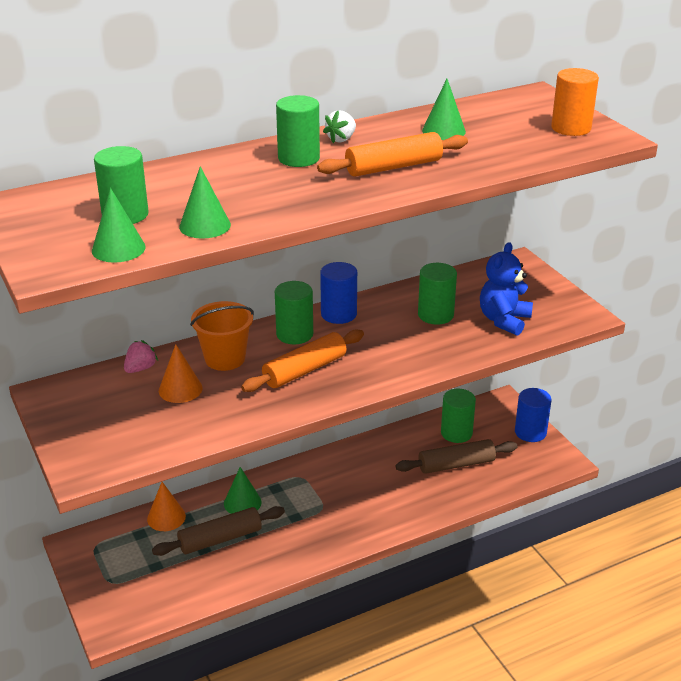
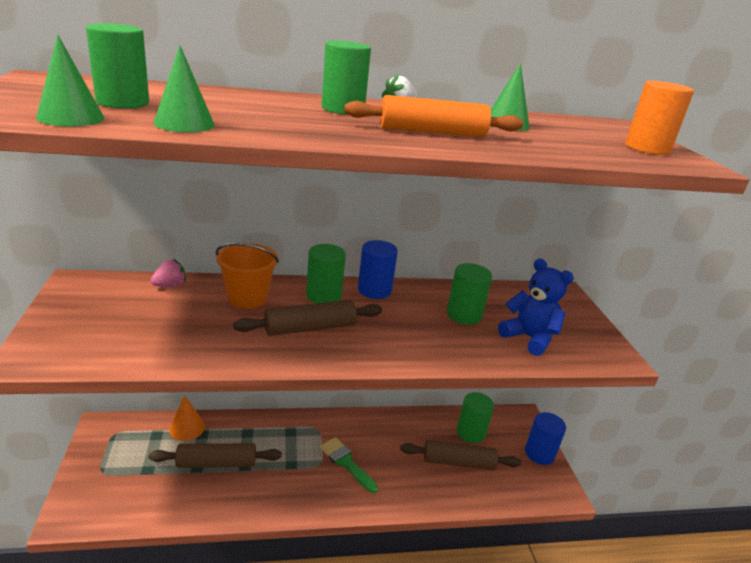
camera: 15 degrees right, 5 degrees down
(180, 389) = (186, 312): orange cone -> none
(242, 502) = (255, 436): green cone -> none
(305, 370) = (310, 328): orange rolling pin -> brown rolling pin
(347, 498) = (346, 462): none -> green brush
(504, 320) = (529, 338): blue teddy bear -> blue teddy bear turned 90 degrees clockwise

